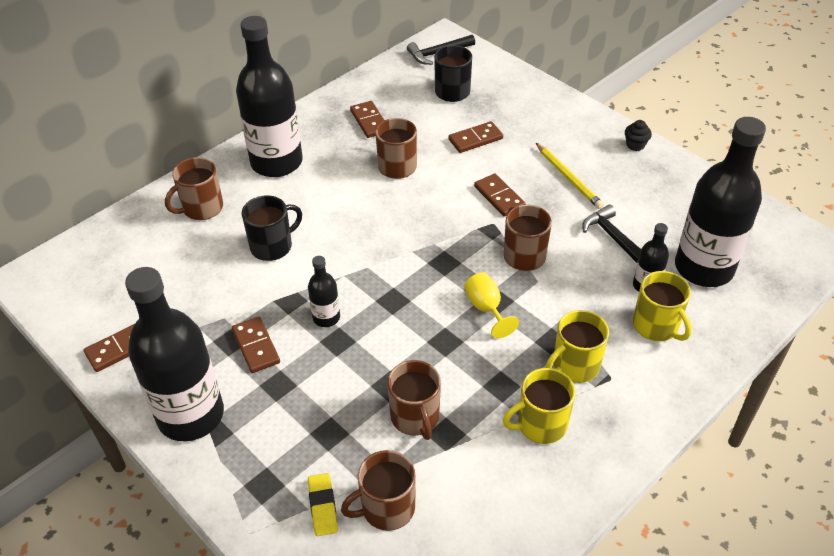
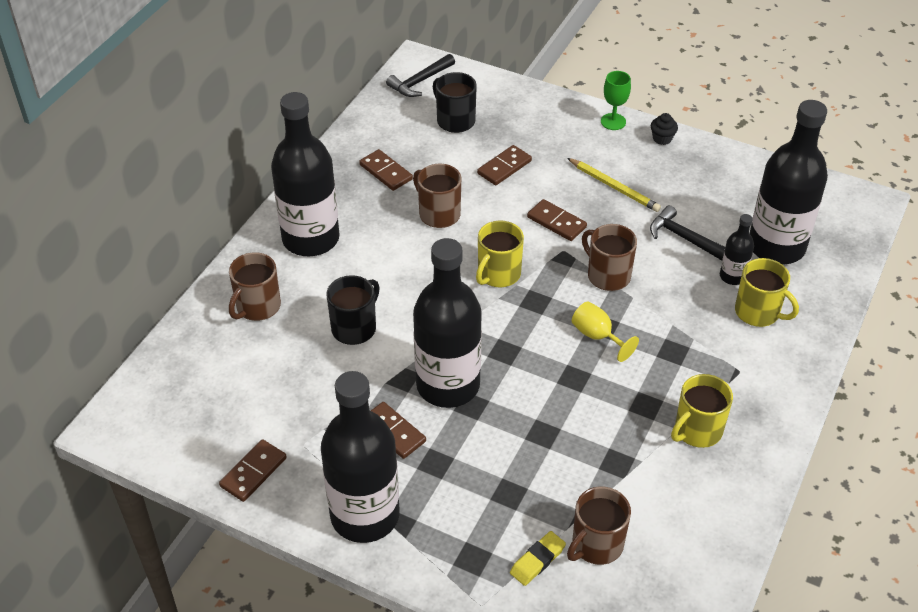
camera: 20 degrees left, 0 degrees up
(323, 506) = (537, 560): yellow eraser -> yellow eraser turned 75 degrees clockwise
(326, 317) = (448, 385): black bottle -> black bottle, size x2.22
(415, 417) = (581, 456): brown mug -> none
(574, 365) = (702, 368): yellow mug -> yellow mug (498, 274)
(595, 121) = (613, 122): none -> green goblet

